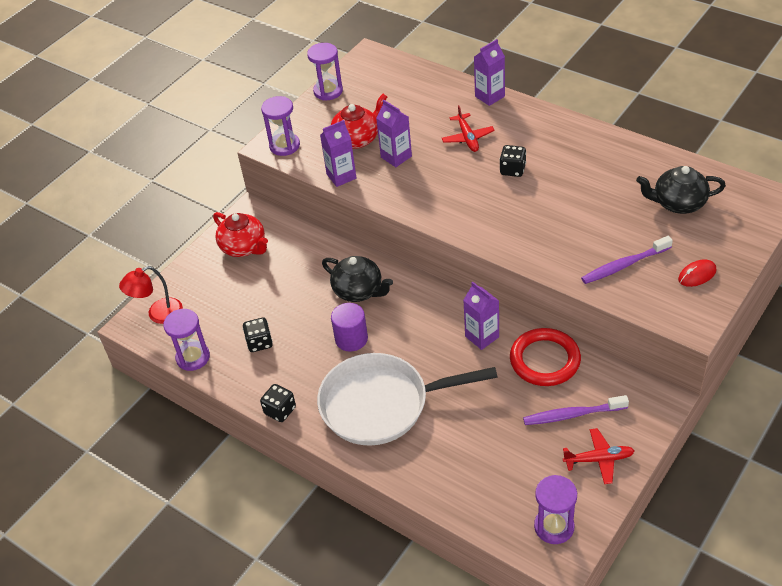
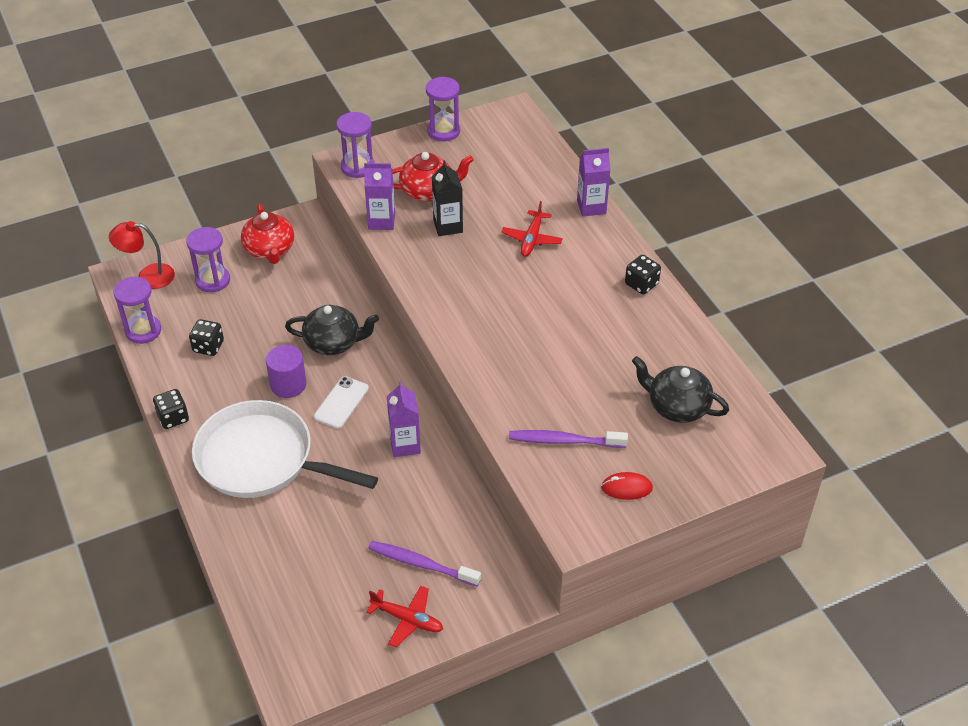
camera: 25 degrees right, 0 degrees up
(359, 291) = (333, 343): black teapot -> black teapot turned 60 degrees counterclockwise
(396, 157) = (448, 226): purple carton -> black carton
(405, 331) = (341, 402): none -> white phone
(512, 170) = (545, 292): black dice -> black dice (641, 284)
(545, 360) = (442, 498): red ring -> none
(554, 527) = (312, 657): purple hourglass -> purple hourglass (213, 280)

